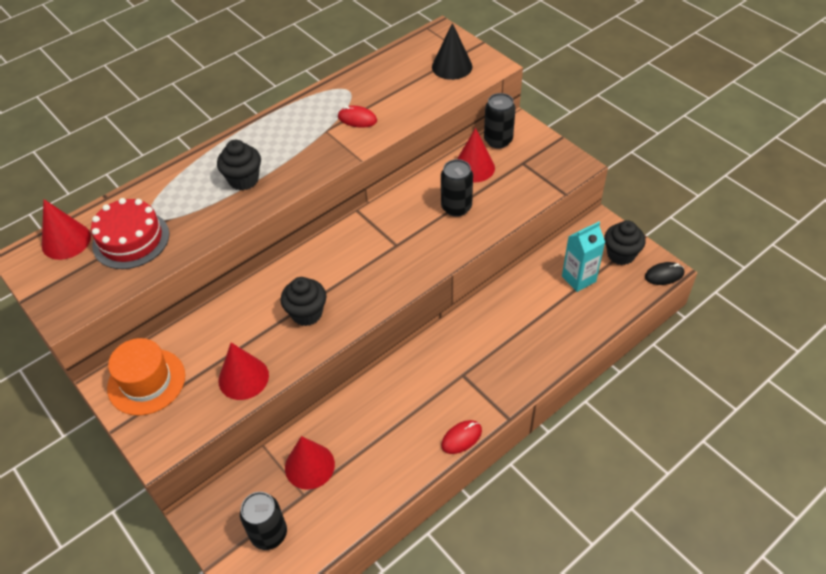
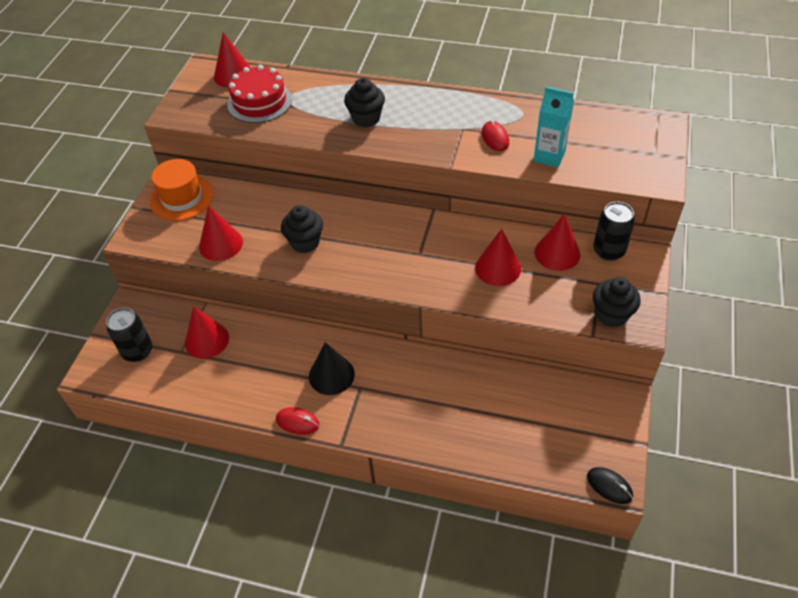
camera: 55 degrees right, 0 degrees up
(452, 66) = (626, 156): black cone -> black cone (331, 375)
(456, 207) = (498, 268): black can -> red cone
(578, 279) = (538, 416): turquoise carton -> turquoise carton (549, 156)
(621, 254) = (600, 435): black cupcake -> black cupcake (611, 315)

